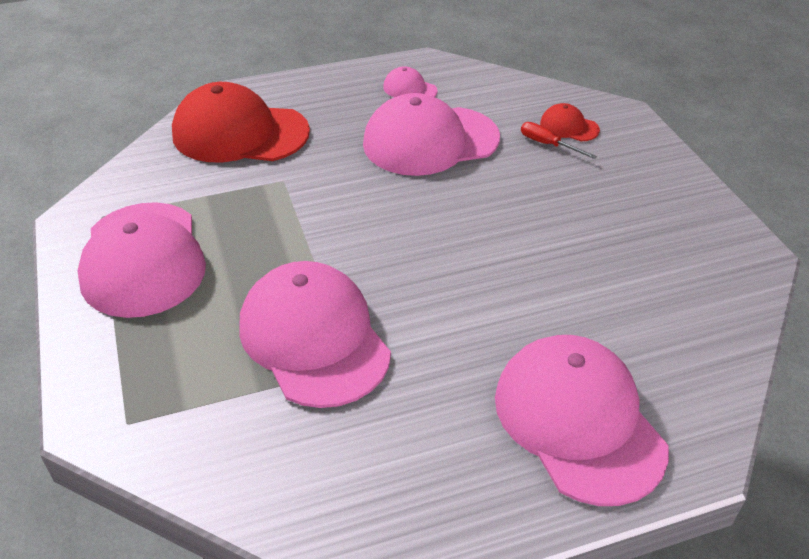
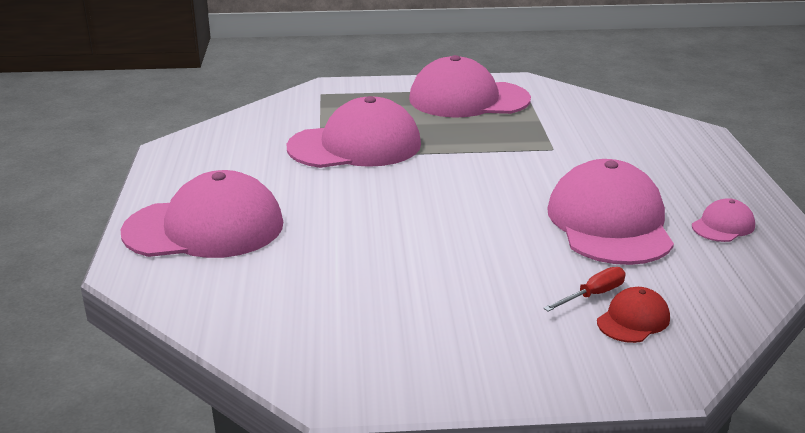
camera: 105 degrees right, 15 degrees down
(240, 133) = (633, 136): red cap -> none

